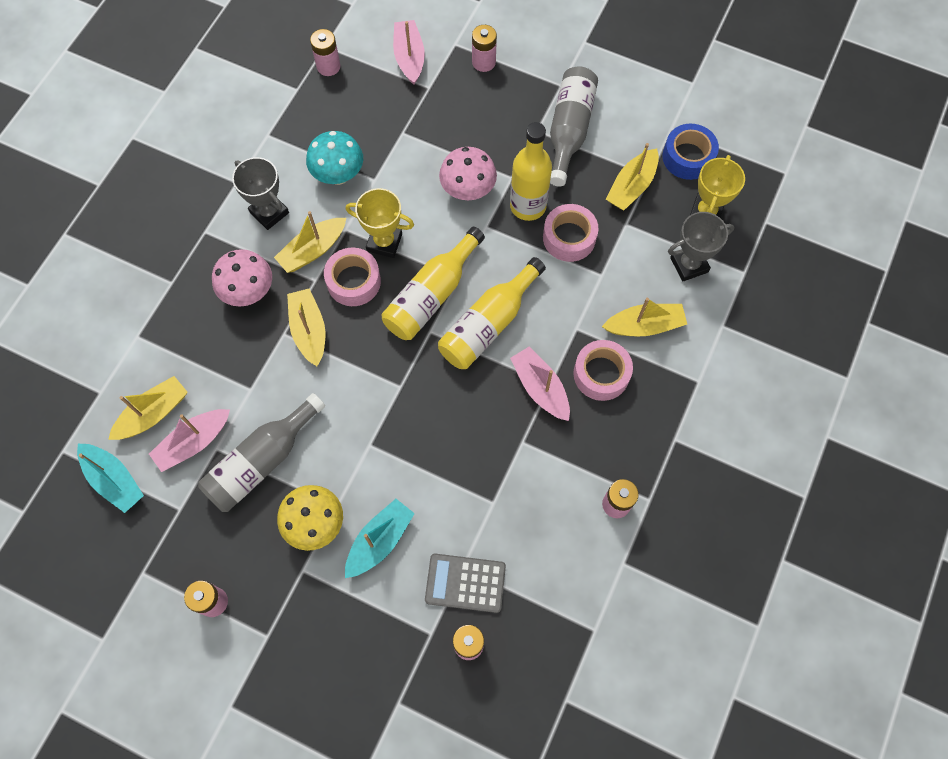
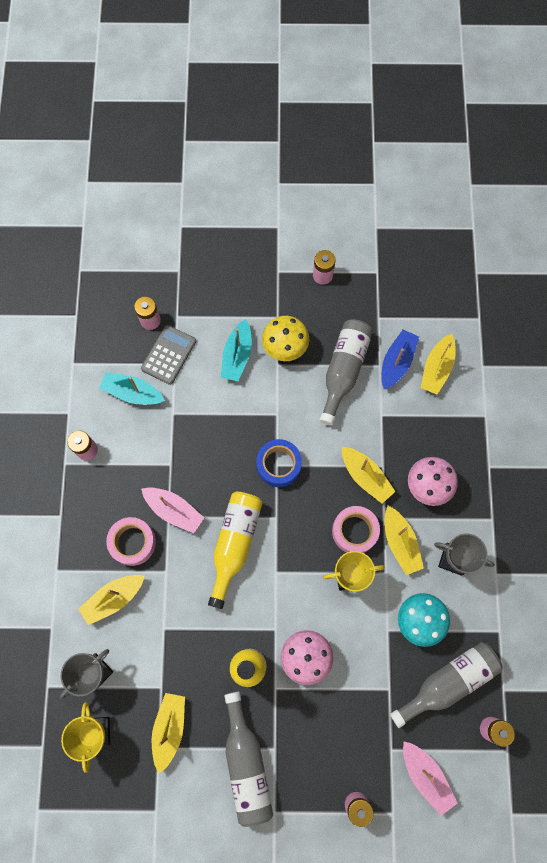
camera: 155 degrees right, 5 degrees up
(114, 480) = (432, 316): turquoise boat -> turquoise boat (132, 393)
(194, 443) = (396, 362): pink boat -> blue boat
(313, 250) = (400, 542): yellow boat -> yellow boat turned 135 degrees clockwise
(344, 116) = (448, 682): none -> grey bottle
(431, 295) = (289, 547): yellow bottle -> none
(465, 583) = (168, 355): grey calculator -> grey calculator turned 45 degrees counterclockwise
(569, 238) = (203, 651): pink tape -> none
(688, 157) = (130, 785): blue tape -> blue tape (278, 465)

